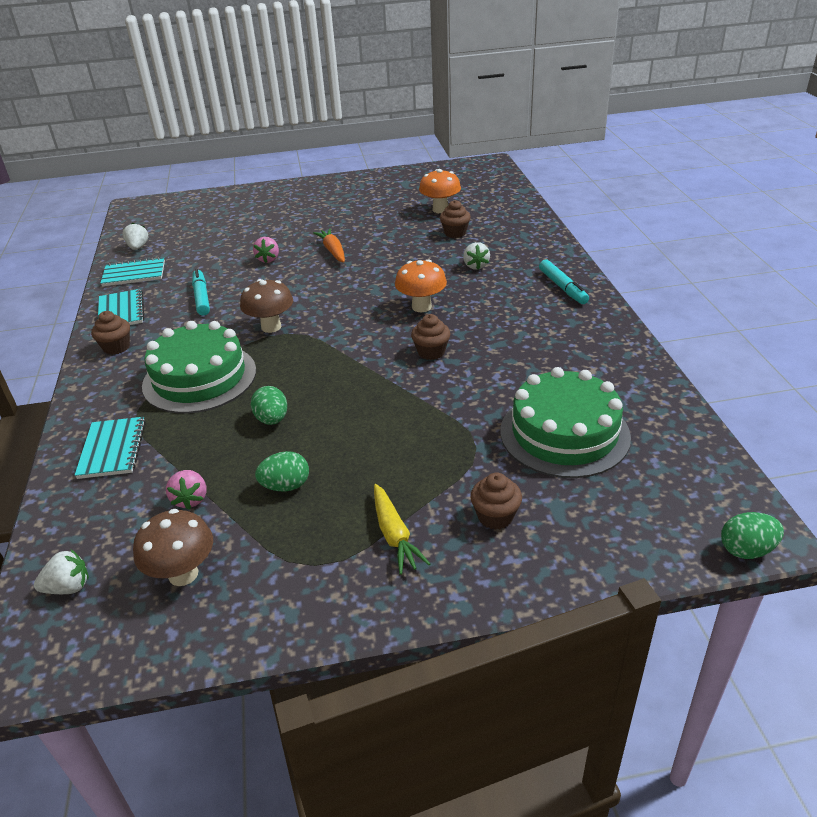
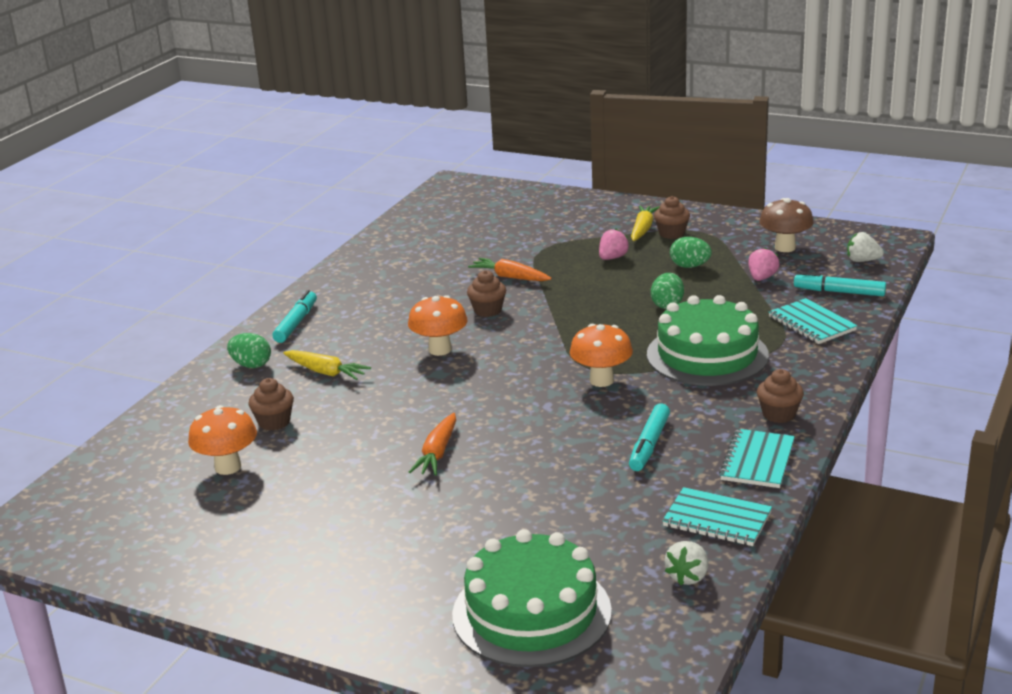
camera: 145 degrees left, 10 degrees down
(90, 510) = (839, 292): none -> turquoise marker
(112, 449) = (811, 323): turquoise notebook -> turquoise notebook turned 60 degrees counterclockwise
(268, 259) = (525, 472): pink strawberry -> pink strawberry (612, 258)
(271, 327) = (601, 380): brown mushroom -> orange mushroom
(459, 395) = (510, 277): none -> orange carrot
(475, 266) = (326, 372): white strawberry -> yellow carrot
(495, 516) = (575, 221): brown cupcake -> brown cupcake (671, 233)
(564, 433) = (476, 239): green cake -> green cake (531, 613)
(746, 550) = (471, 180): green egg -> green egg (251, 365)

